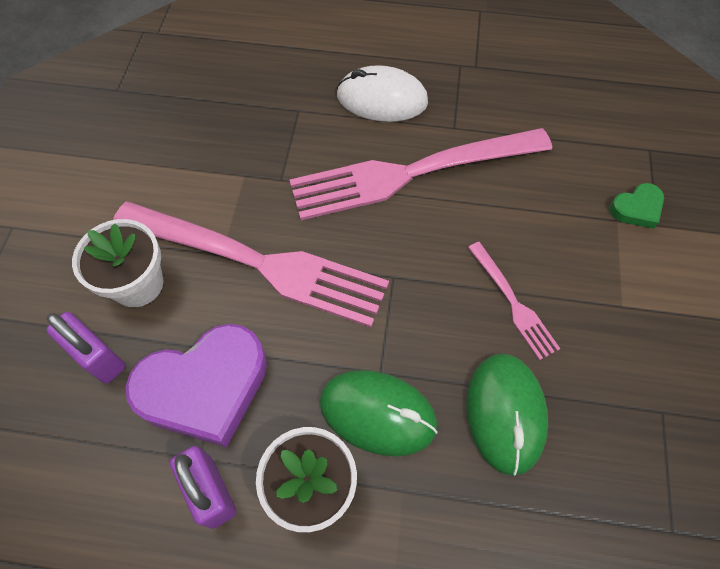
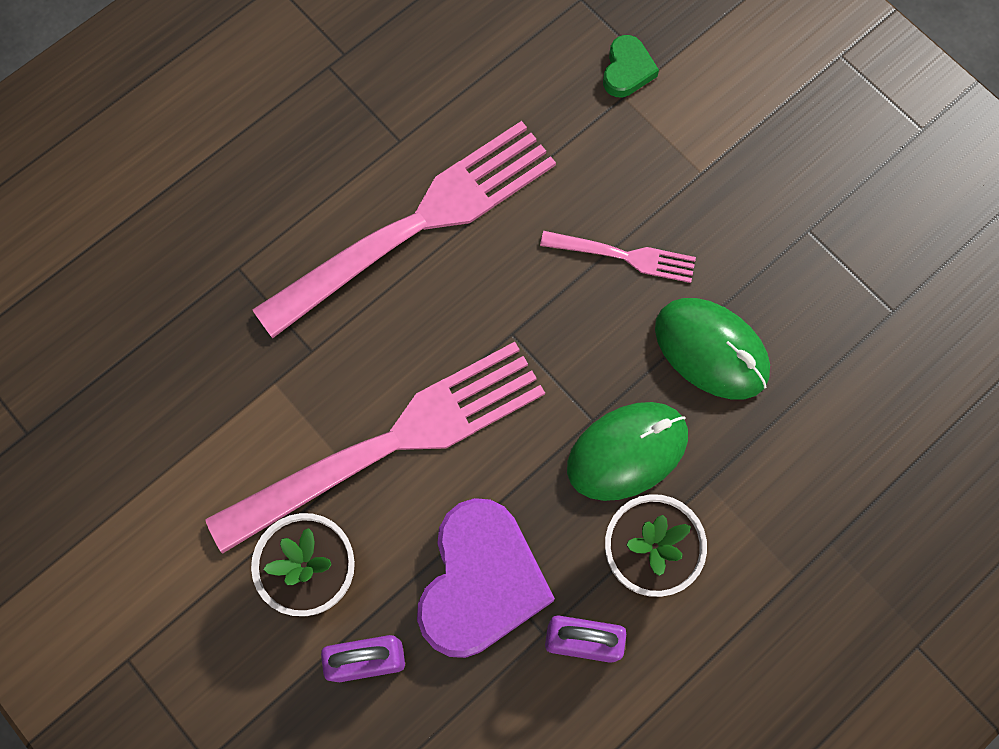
camera: 50 degrees left, 10 degrees up
(382, 99) = (301, 177): white mouse -> none
(412, 173) = (416, 224): pink fork -> pink fork turned 150 degrees counterclockwise

